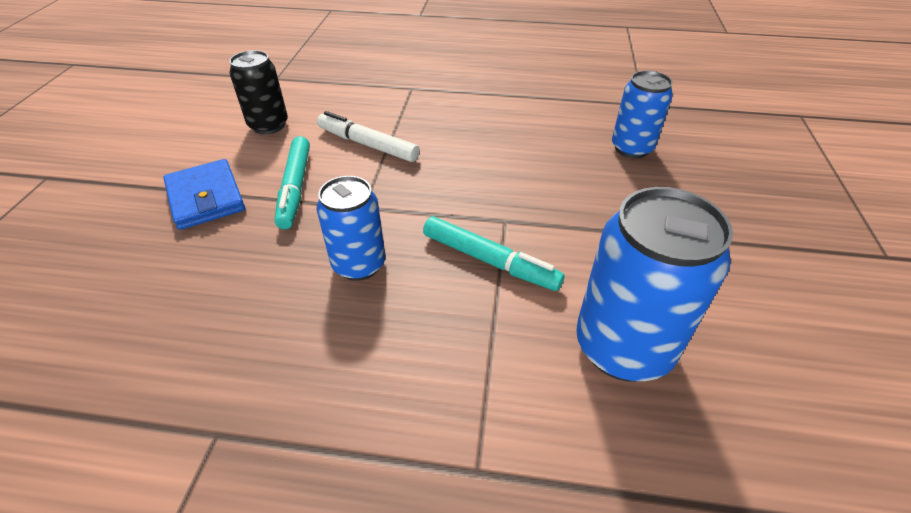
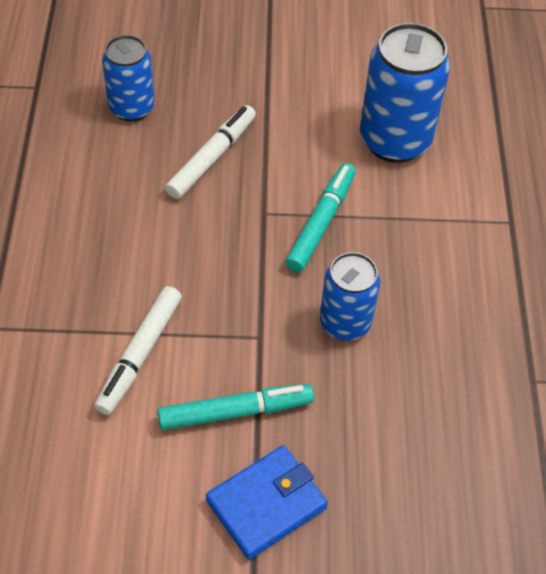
camera: 100 degrees left, 10 degrees up
(268, 125) = (99, 487): black can -> none
(575, 191) = (212, 158): none -> white marker

